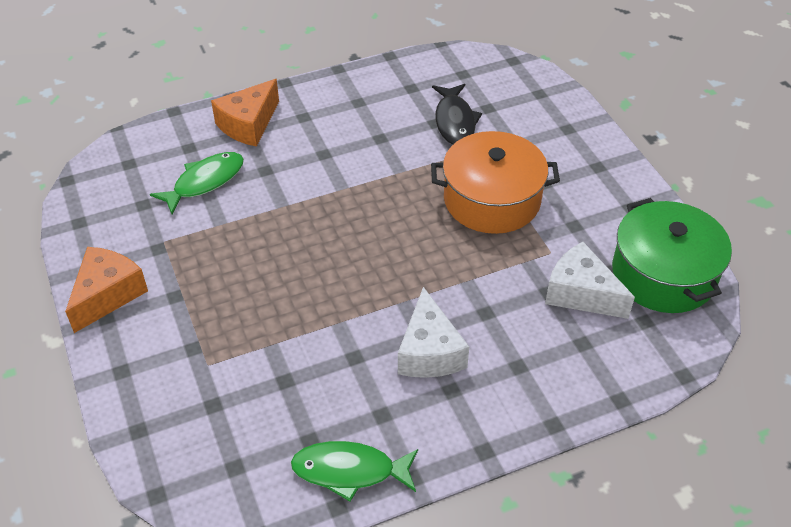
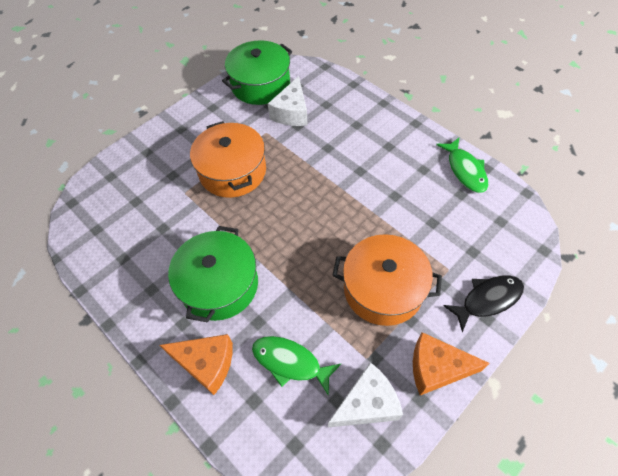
camera: 110 degrees left, 10 degrees up
(228, 286) = (383, 289): none -> orange pot
(330, 151) = (219, 284): none -> green pot
(429, 351) = (370, 163): white cheese -> white cheese (366, 404)
(455, 121) = (157, 216): black fish -> black fish (487, 299)

